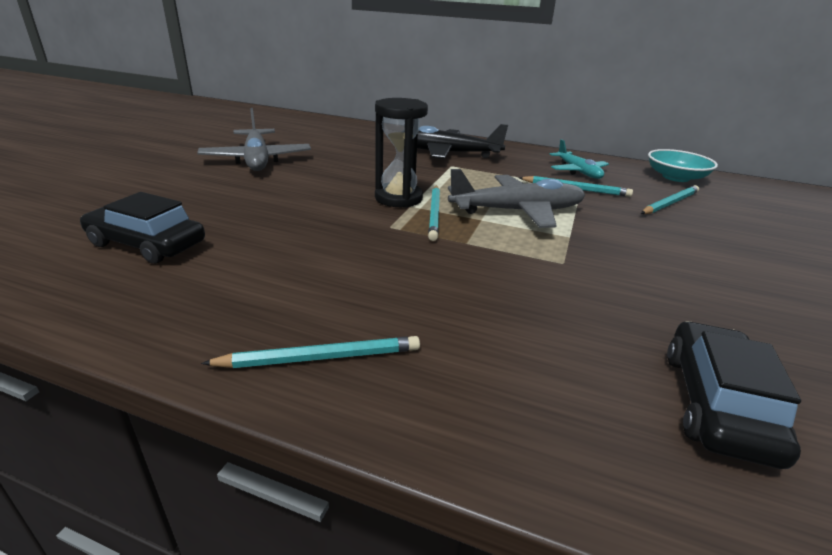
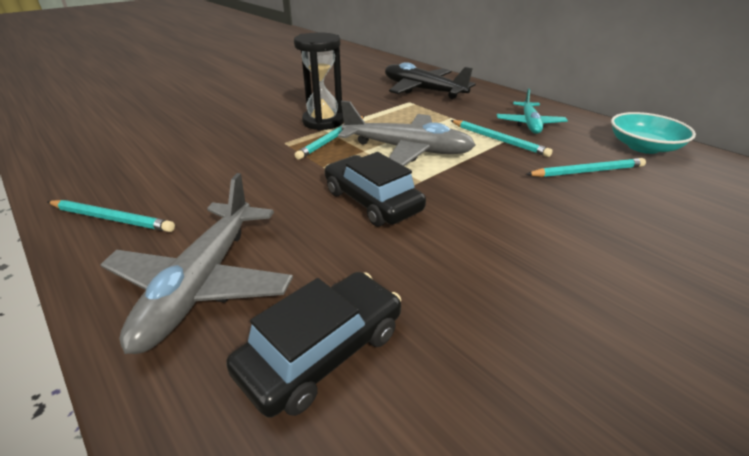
camera: 30 degrees right, 5 degrees up
(147, 244) = (125, 125): black car -> black car (372, 201)
(257, 159) = (266, 78): grey plane -> grey plane (203, 282)

